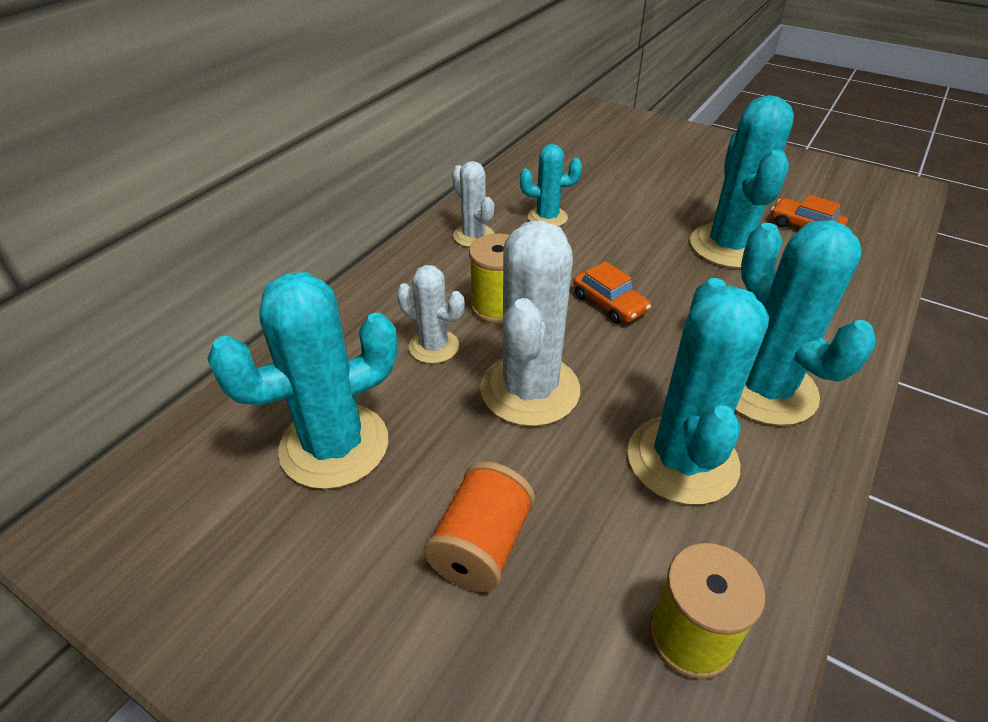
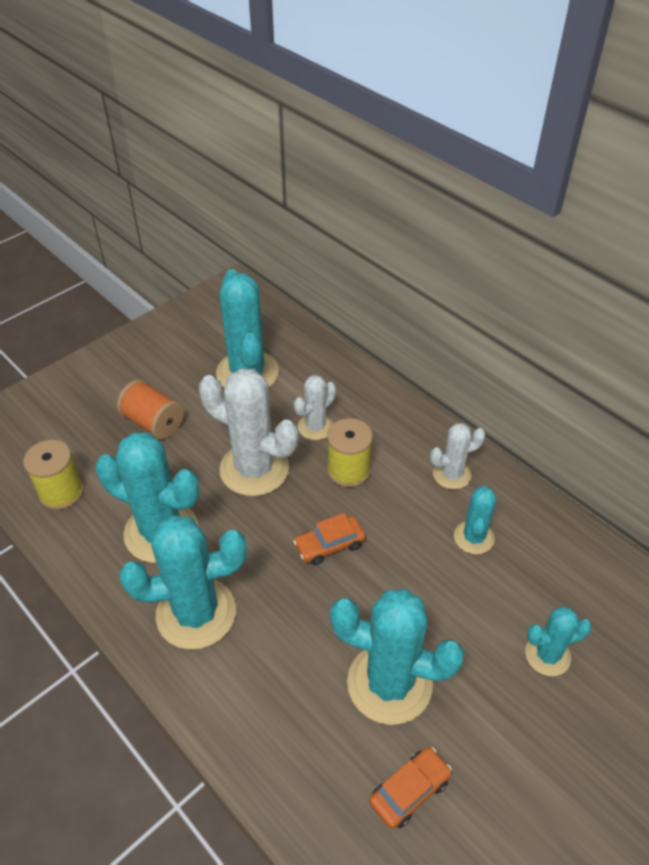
camera: 105 degrees right, 5 degrees up
(642, 178) = (547, 655): none -> turquoise cactus

